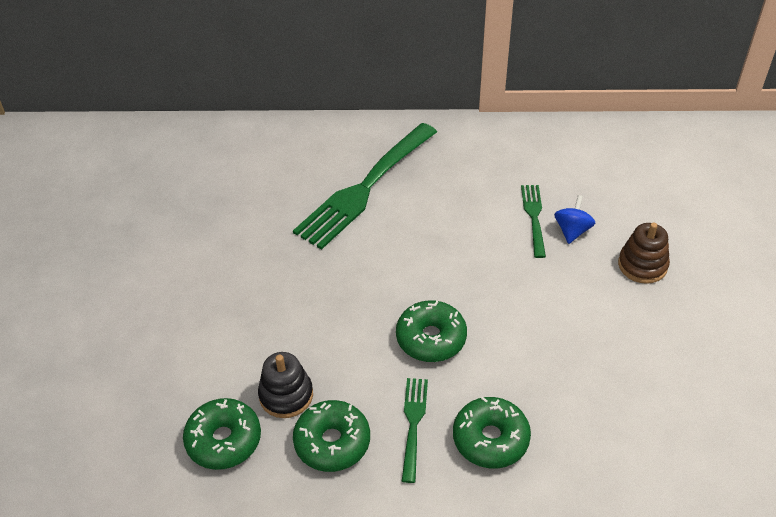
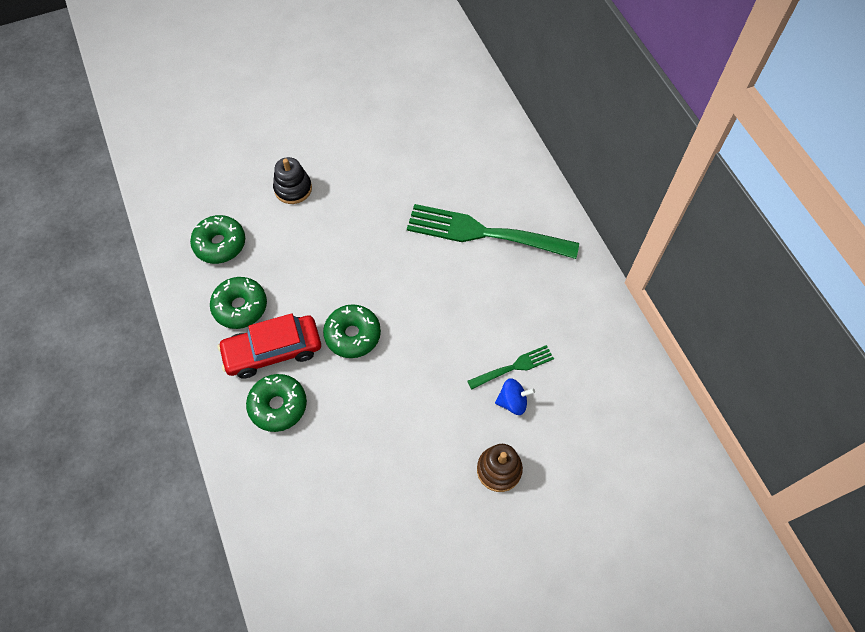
camera: 65 degrees right, 15 degrees up
(286, 395) = (267, 264): black stacking toy -> black stacking toy (293, 189)
(413, 424) = (273, 351): green fork -> red car

